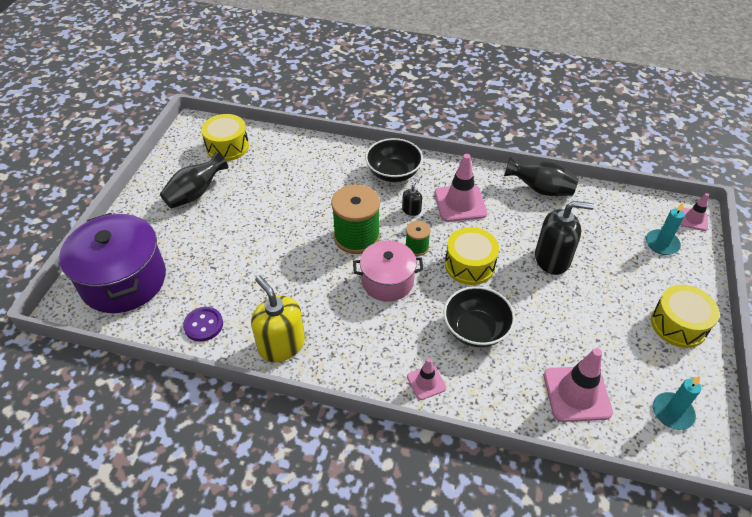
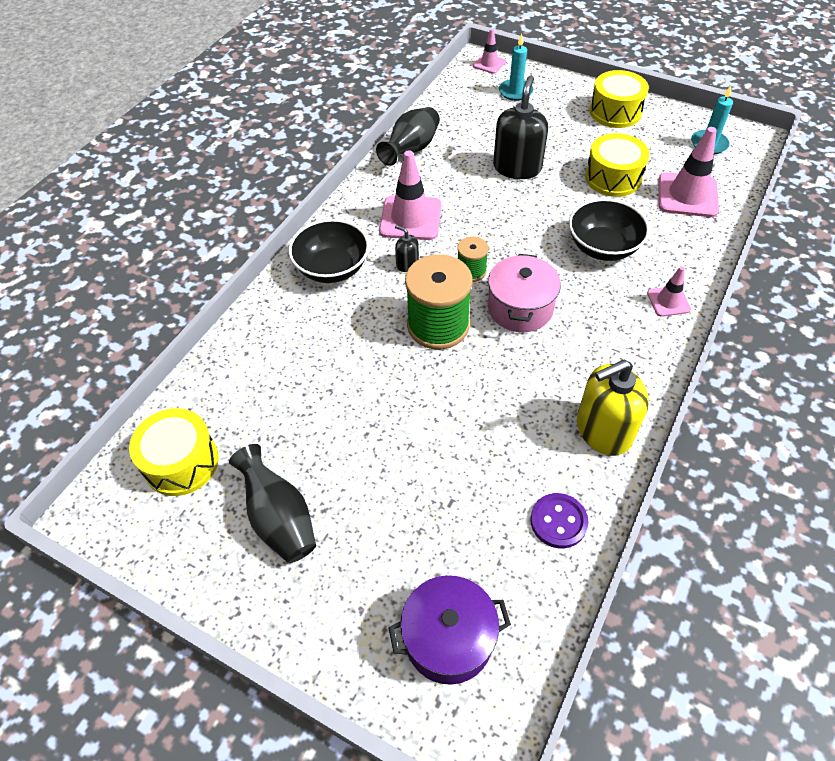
camera: 75 degrees left, 5 degrees up
(124, 280) = (448, 638): purple pot -> purple pot, size x0.62
(469, 265) = (511, 232): yellow drum -> yellow drum (613, 178)

